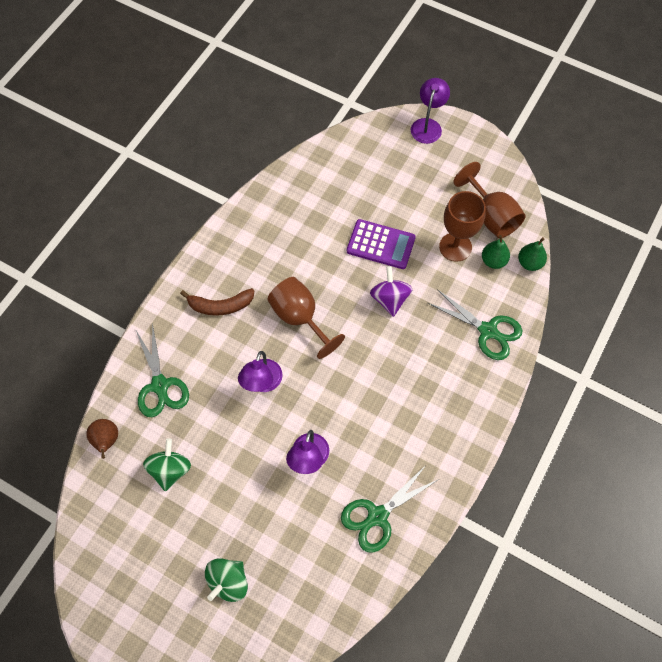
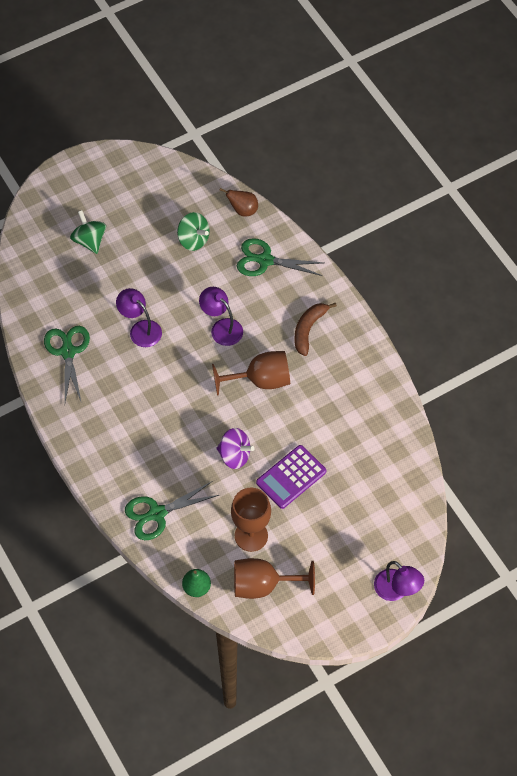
camera: 120 degrees right, 5 degrees down
(493, 261) = (217, 559): green pear -> none

